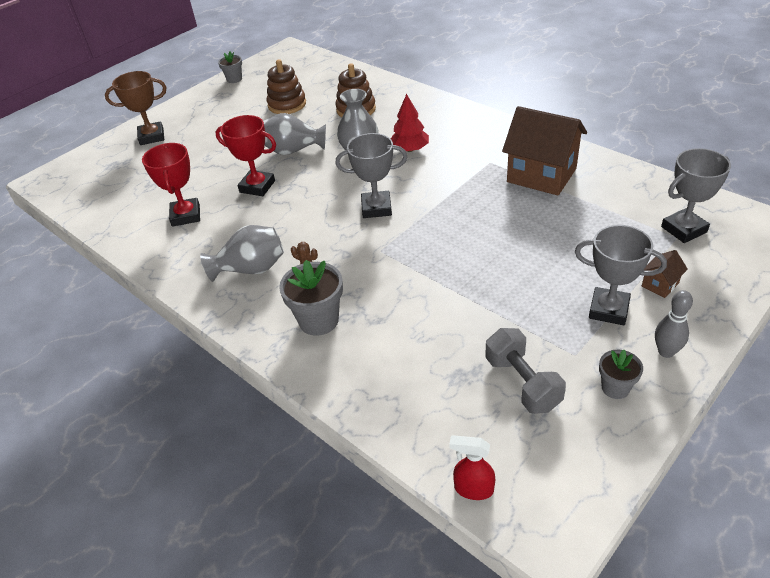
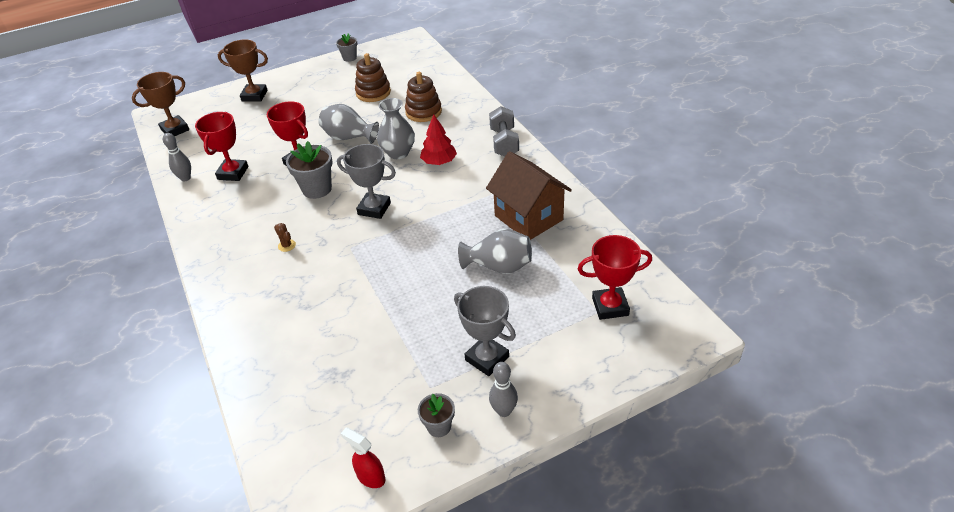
camera: 20 degrees right, 0 degrees up
(79, 191) = (175, 130): none -> brown trophy
(131, 235) = (185, 178): none -> grey bowling pin
(250, 269) = (247, 233): grey vase -> grey vase (499, 266)
(318, 320) = (264, 292): grey flower pot -> grey flower pot (317, 189)
(473, 489) = (274, 466): red spray bottle -> red spray bottle (370, 477)
(522, 383) = (371, 396): grey dumbbell -> grey dumbbell (504, 143)
(660, 284) = (547, 350): brown house -> none
(684, 229) = (610, 306): grey trophy -> red trophy

